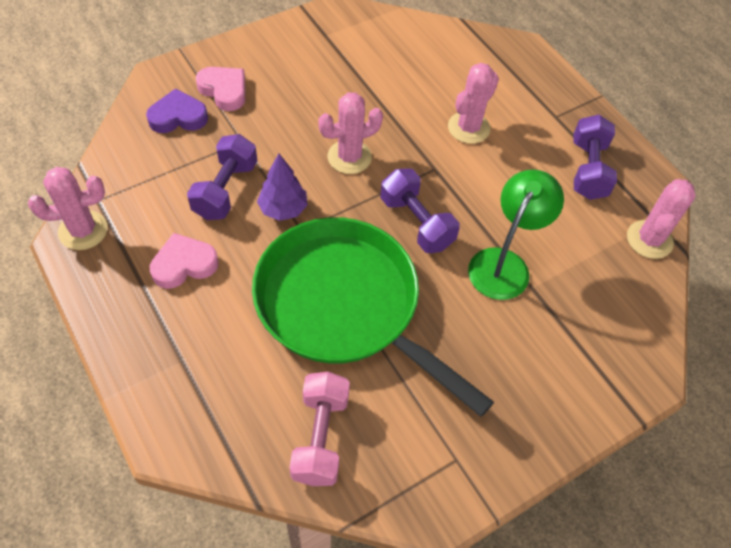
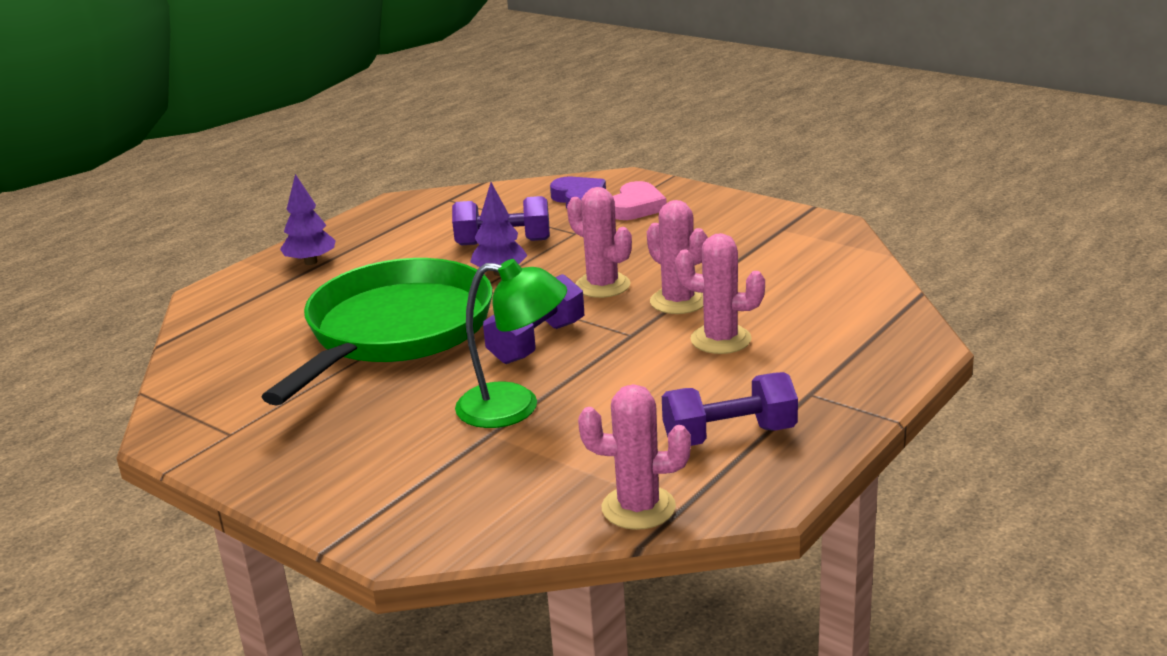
camera: 75 degrees right, 30 degrees down
(83, 230) = (410, 204): pink cactus -> pink cactus (678, 301)
(157, 338) = (311, 262): none -> purple tree
(184, 264) = (399, 250): pink heart -> none
(320, 437) = (233, 357): pink dumbbell -> none

